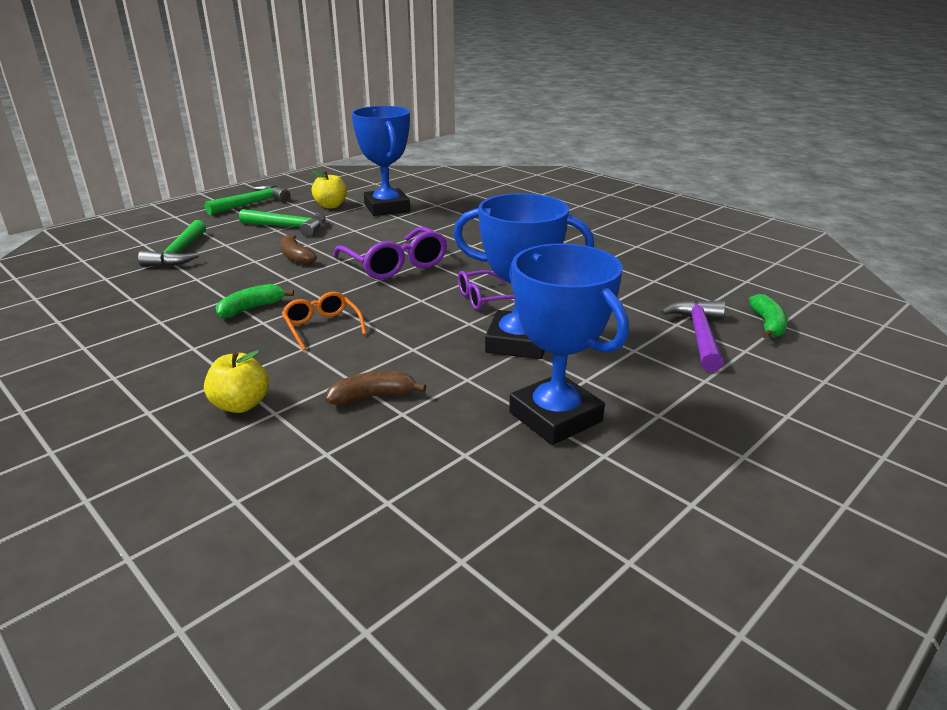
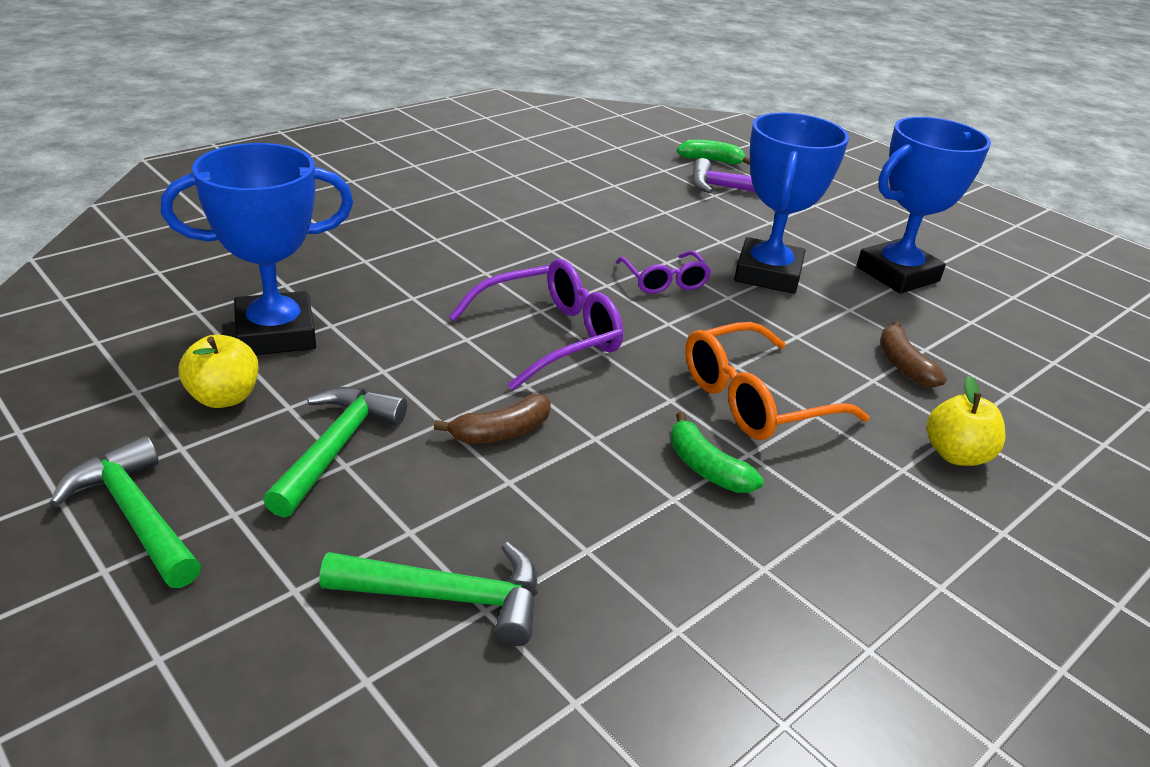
camera: 90 degrees left, 5 degrees up
(322, 327) = (755, 400): orange glasses -> orange glasses, size x1.64

